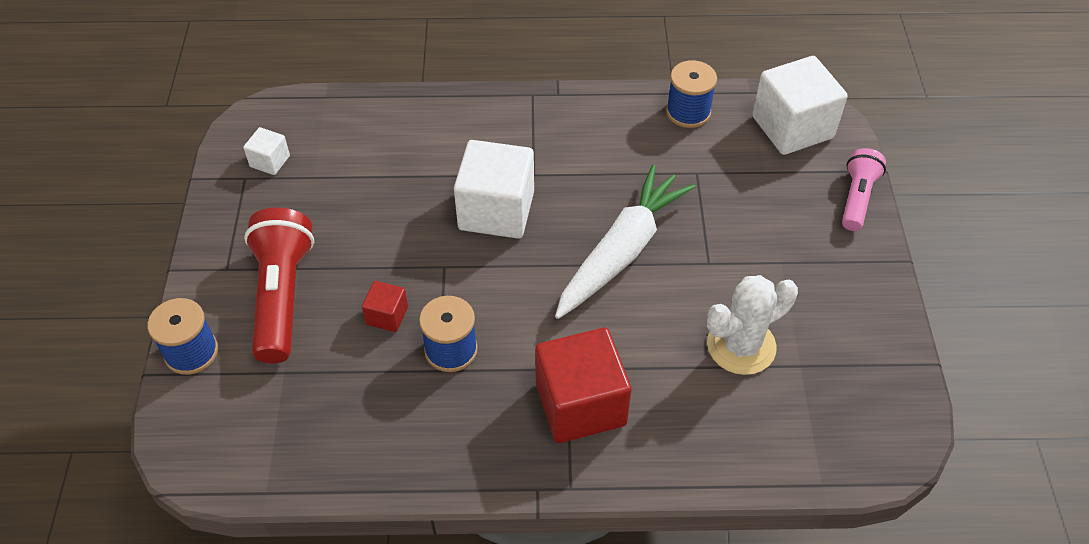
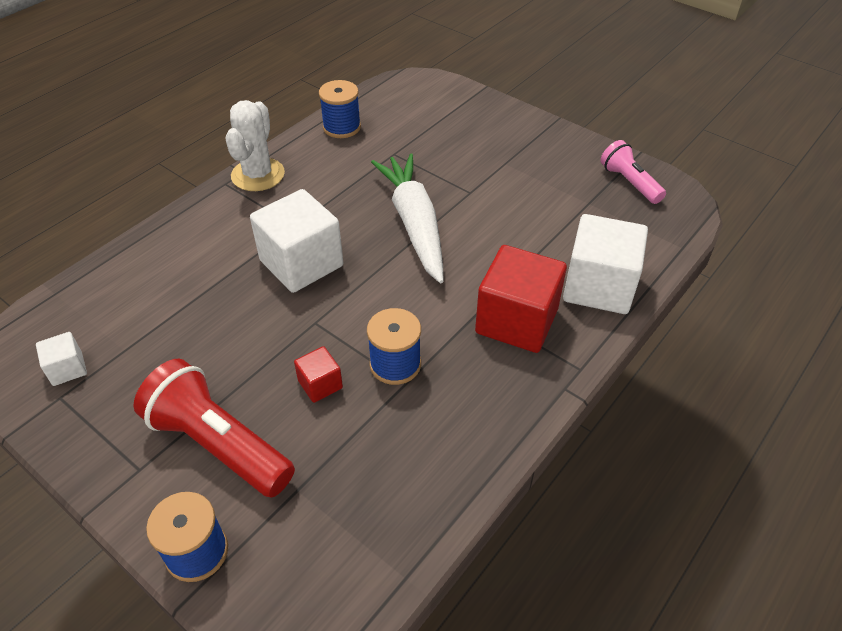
camera: 50 degrees left, 5 degrees down
(741, 346) = (549, 218): white cactus -> white cactus (258, 175)
(792, 127) = (411, 97): white cube -> white cube (598, 286)
(857, 198) = (494, 107): pink flashlight -> pink flashlight (629, 183)

